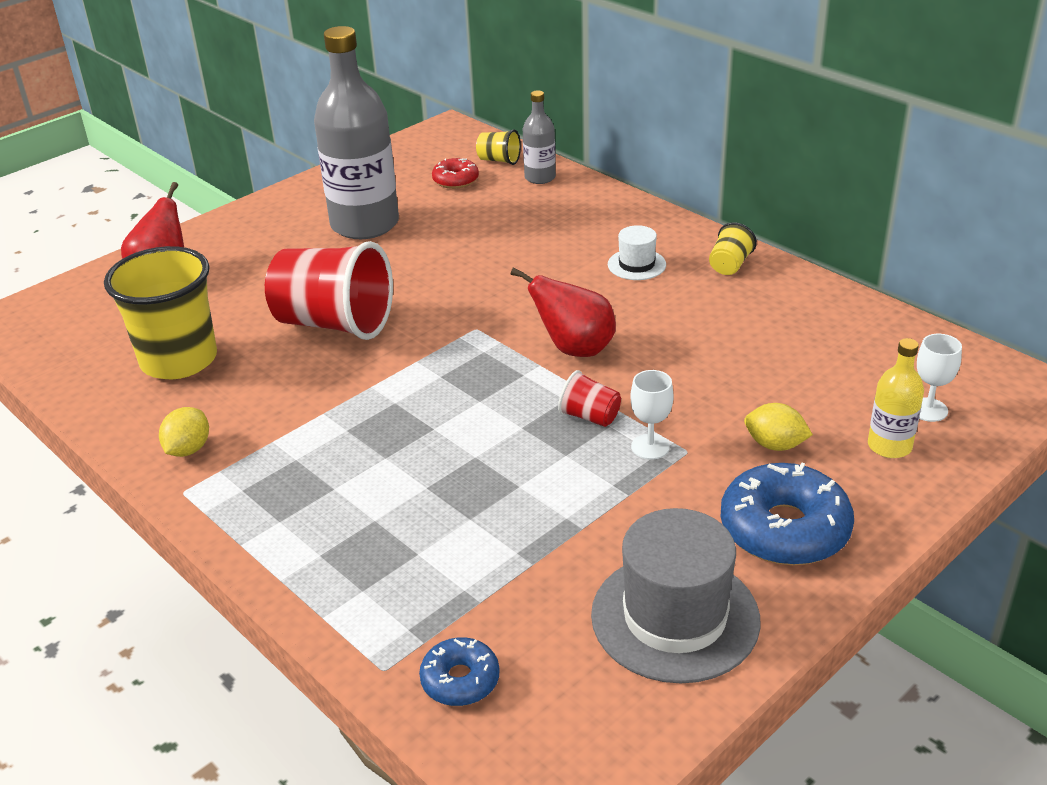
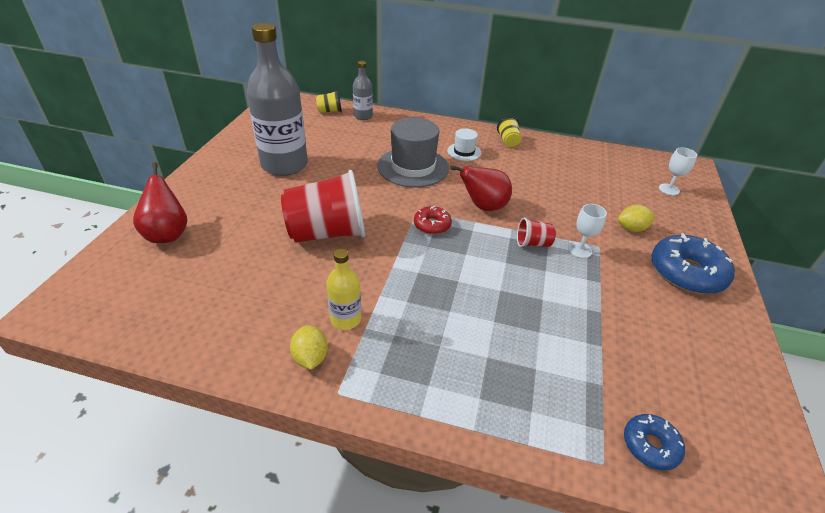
camera: 35 degrees left, 5 degrees up
(179, 360) = (239, 292): yellow cup -> none
(455, 180) = (315, 127): red donut -> red donut (432, 225)
(675, 617) = (700, 346): grey hat -> grey hat (413, 167)
(889, 446) = (675, 212): yellow bottle -> yellow bottle (345, 319)

